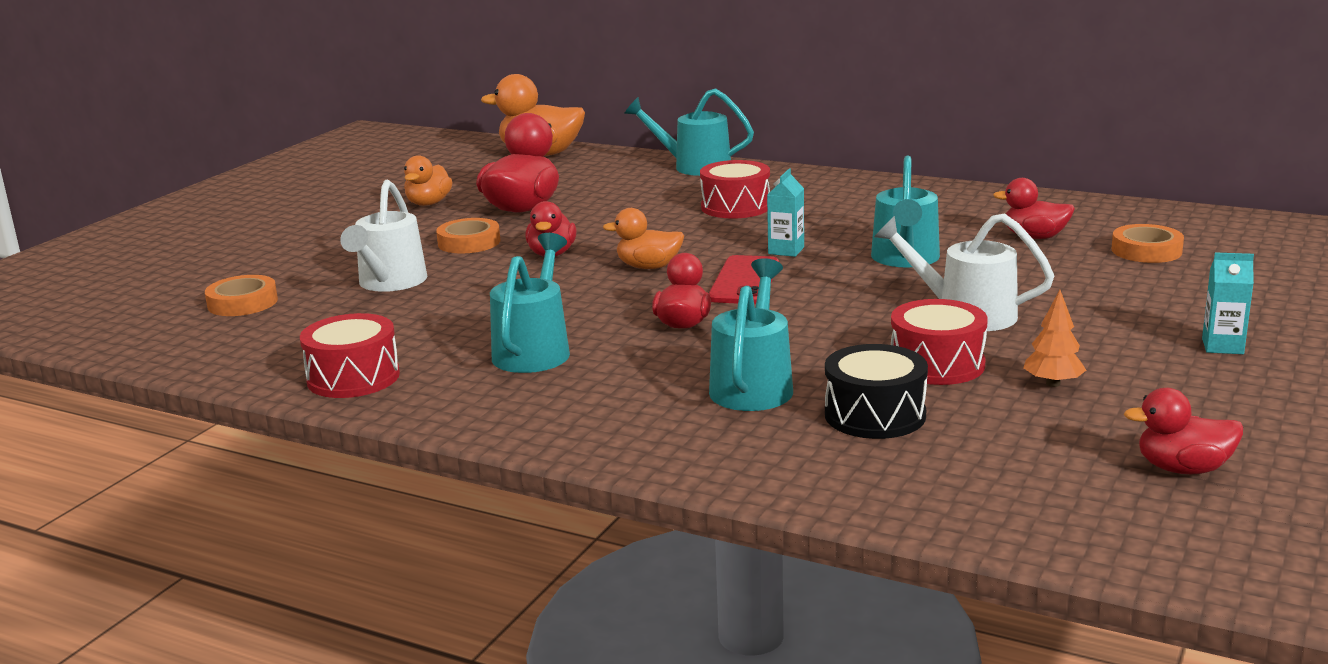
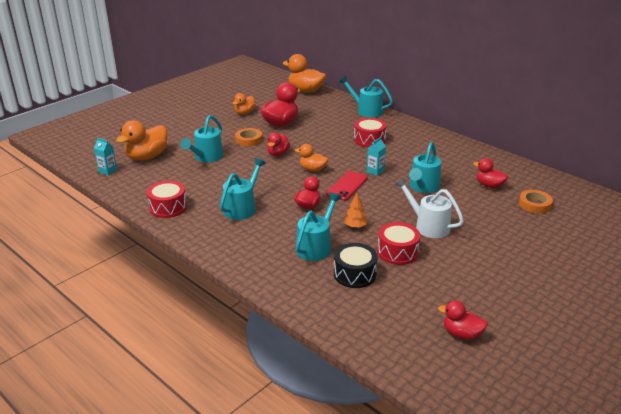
camera: 15 degrees right, 10 degrees up
(242, 303) = (147, 157): orange tape -> orange duck
(389, 283) = (206, 157): white watering can -> turquoise watering can
(1053, 383) = (439, 274): orange tree -> orange tree (355, 226)
(1222, 346) = (528, 270): turquoise carton -> turquoise carton (108, 171)

